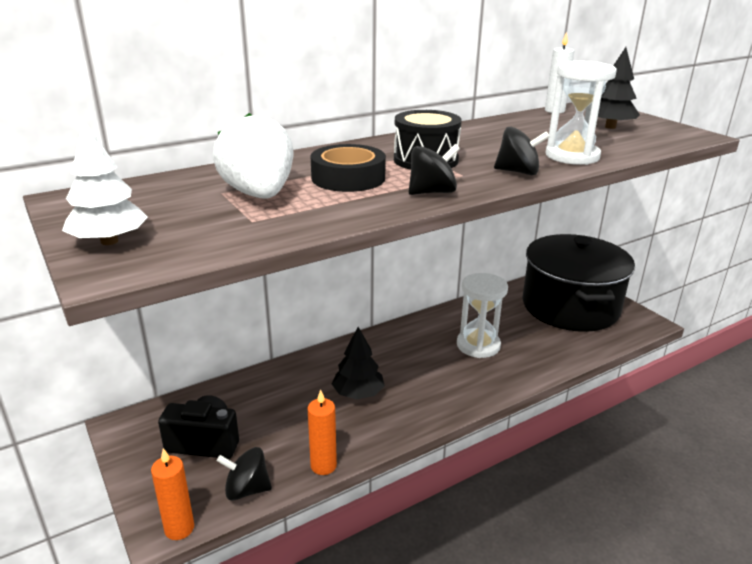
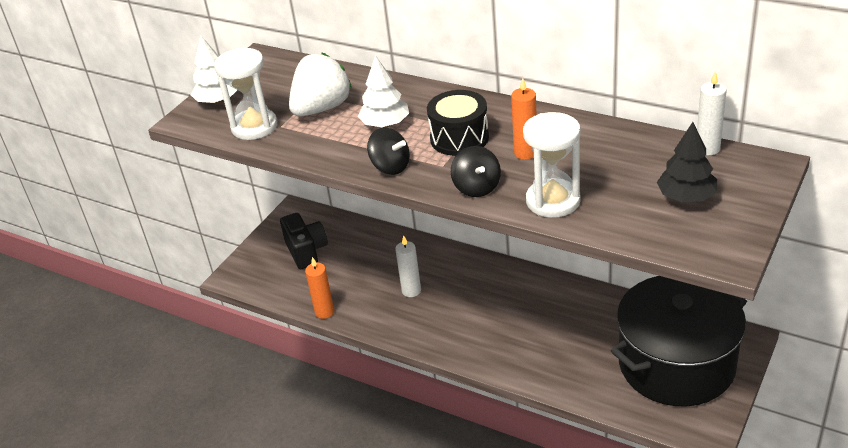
camera: 65 degrees right, 10 degrees up
(179, 528) = (235, 283): orange candle -> orange candle (525, 153)
(247, 489) = (281, 291): black spinning top -> none
(348, 178) = (385, 124): black tape -> white tree
(358, 393) = (411, 291): black tree -> white candle
(478, 345) = (538, 327): white hourglass -> white hourglass (254, 127)

